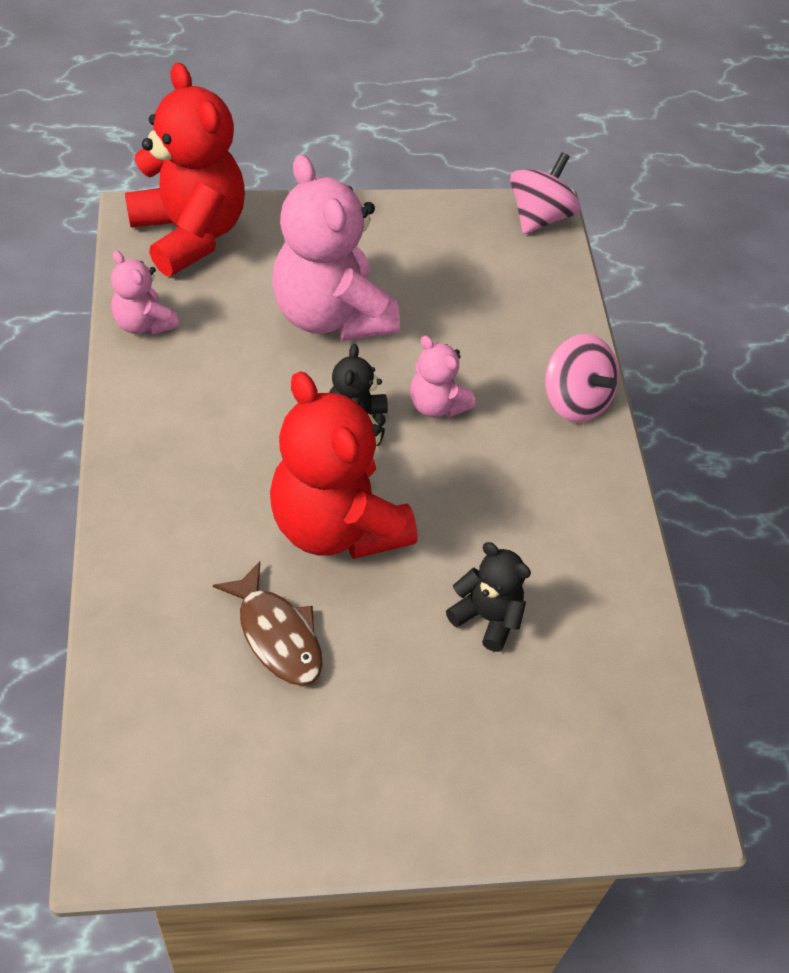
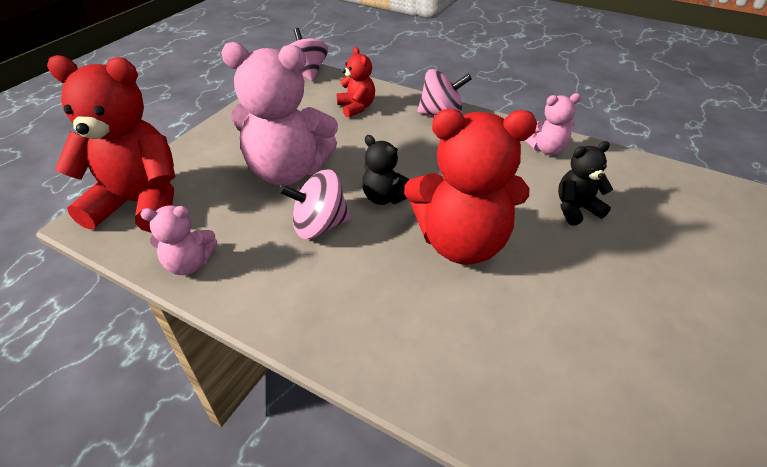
camera: 50 degrees left, 10 degrees down
(268, 390) = (319, 225): none -> pink spinning top
(277, 635) = (539, 316): brown fish -> none
(436, 405) = (400, 160): pink teddy bear -> pink teddy bear (546, 149)
(509, 308) = (356, 107): none -> red teddy bear

